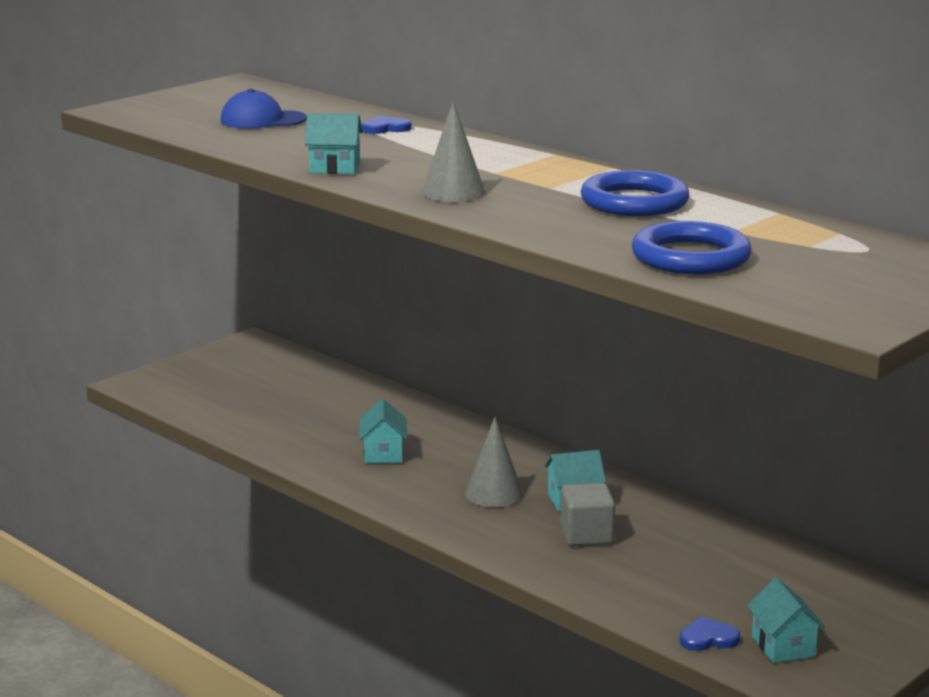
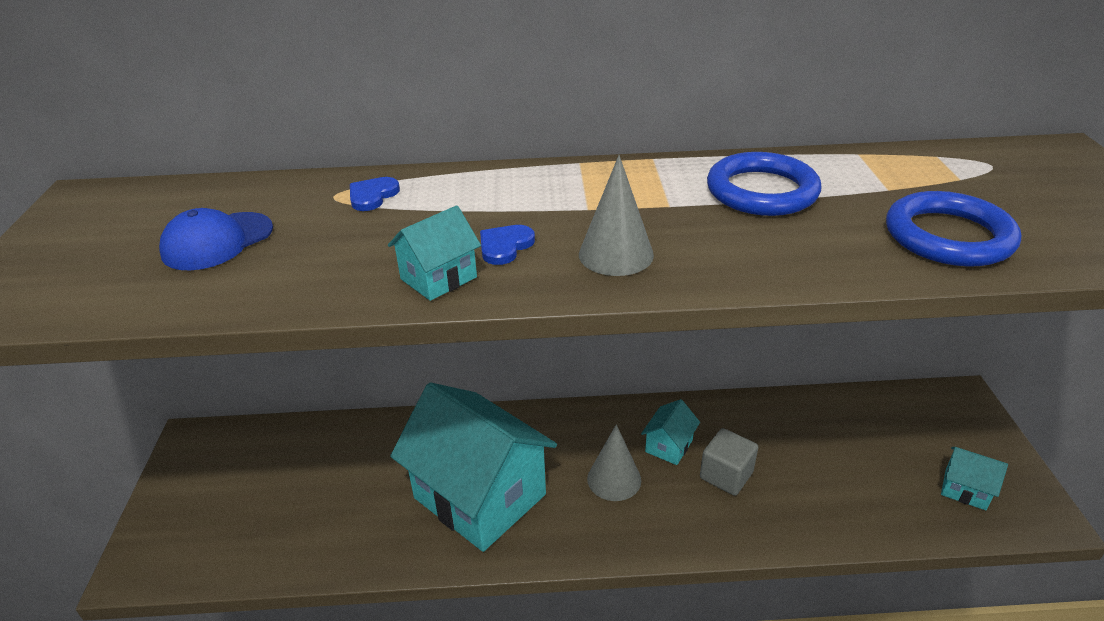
camera: 45 degrees left, 15 degrees up
(383, 454) = (480, 496): turquoise house -> turquoise house, size x2.43
(708, 638) = (929, 518): blue heart -> blue heart (505, 246)

